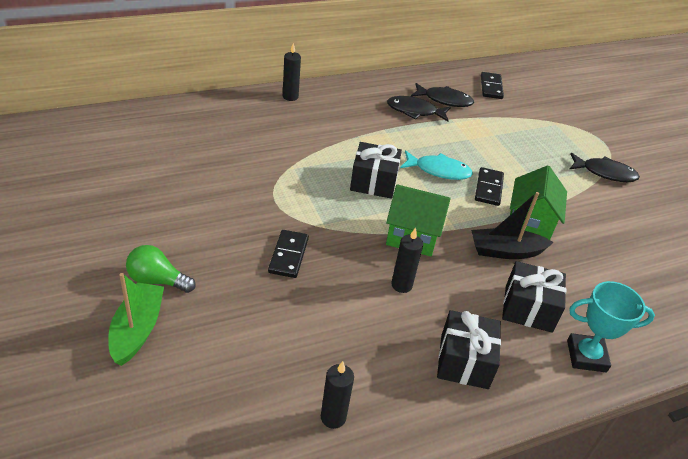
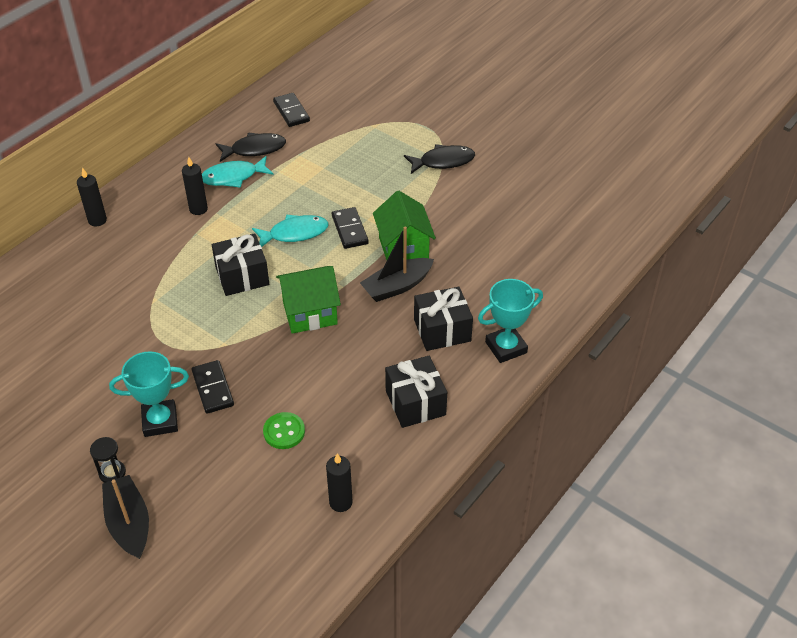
camera: 25 degrees left, 5 degrees up
(137, 329) = (129, 523): green boat -> black boat
(157, 280) = (112, 473): green light bulb -> black hourglass
(227, 259) = (160, 421): none -> turquoise trophy
(324, 323) = (284, 432): none -> green button
(401, 285) = (328, 364): black candle -> black candle (198, 209)
(414, 111) = (233, 177): black fish -> turquoise fish

